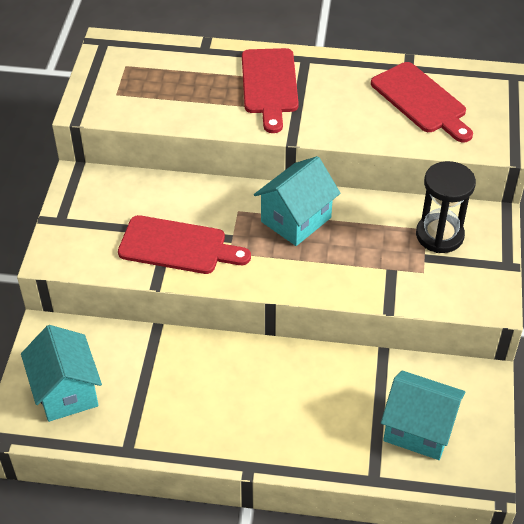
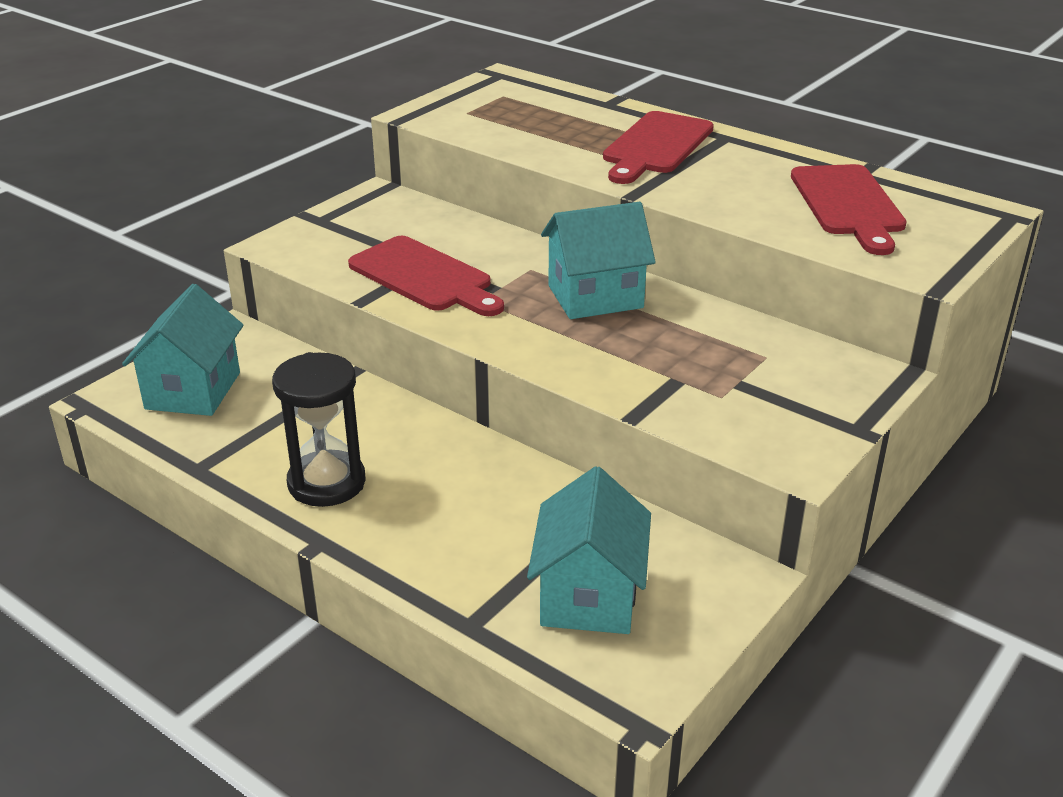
camera: 30 degrees right, 15 degrees down
(419, 429) = (589, 596): turquoise house -> turquoise house turned 45 degrees clockwise
(439, 235) = (781, 368): black hourglass -> black hourglass (326, 482)

